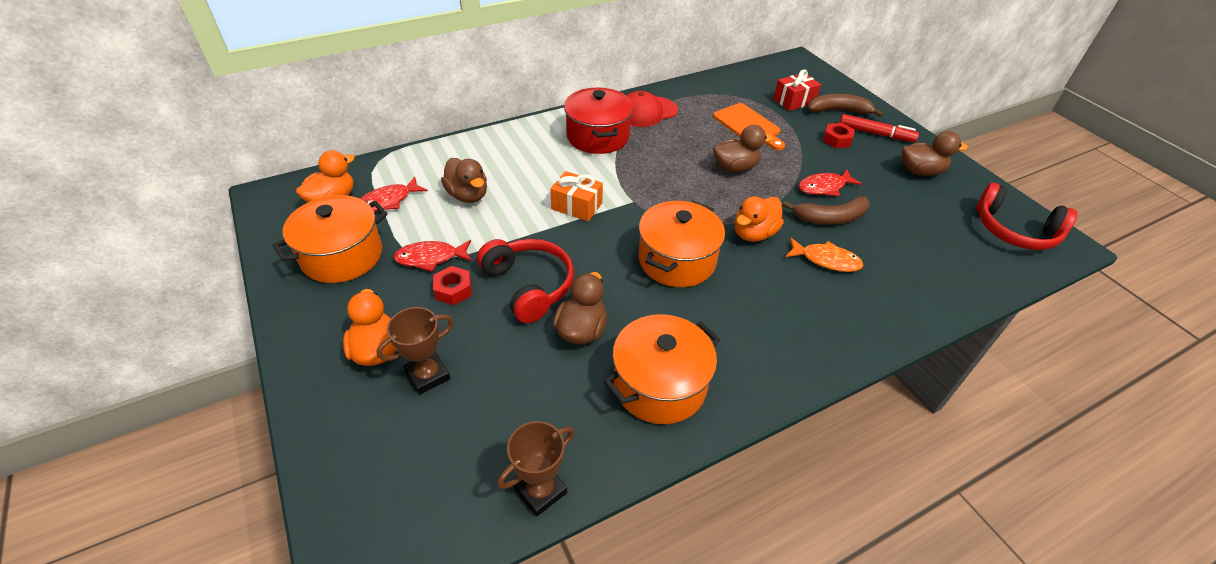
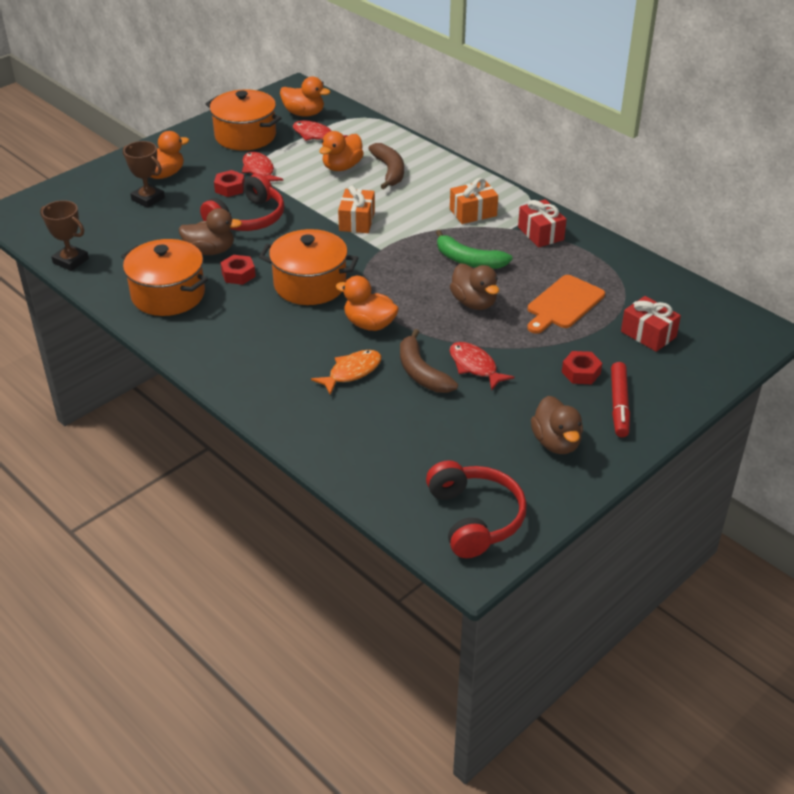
camera: 75 degrees right, 5 degrees down
(468, 195) = (342, 167): brown duck -> orange duck
(598, 136) = (473, 212): red pot -> orange gift
(639, 313) = (238, 274): none -> red nut
(646, 112) = (540, 233): red cap -> red gift
(672, 156) = (468, 260): none -> green banana
(826, 260) = (351, 372): orange fish -> orange fish turned 135 degrees counterclockwise
(838, 111) = (653, 372): brown banana -> brown banana (389, 171)
(1014, 231) = (475, 518): red headphones -> red headphones turned 150 degrees clockwise

